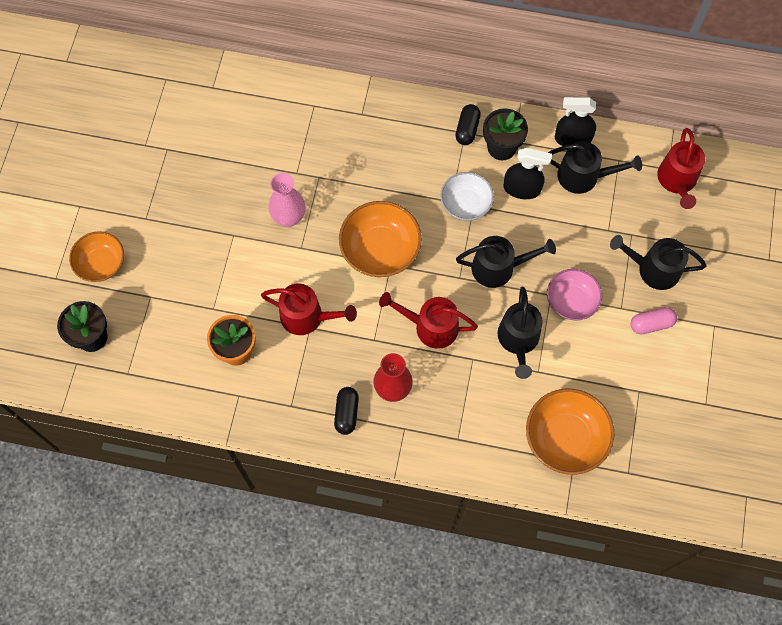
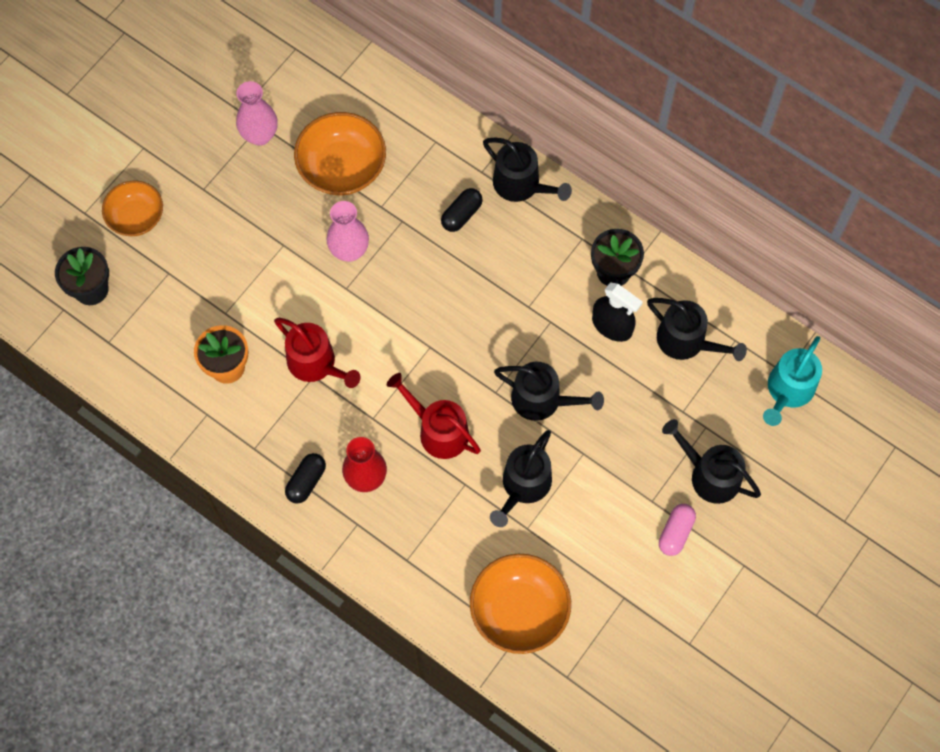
camera: 25 degrees right, 0 degrees up
(171, 157) = (260, 135): none -> pink vase
(380, 250) = (427, 326): orange bowl -> orange bowl (342, 167)
(397, 111) = (521, 185): none -> black watering can
(465, 204) = (543, 316): white bowl -> none
(467, 129) = (586, 236): black capsule -> black capsule (461, 215)
(571, 301) = (602, 469): pink bowl -> none
(572, 139) = (696, 295): black spray bottle -> none
(651, 324) = (675, 532): pink capsule -> pink capsule turned 75 degrees counterclockwise
(677, 181) = (788, 390): red watering can -> turquoise watering can

